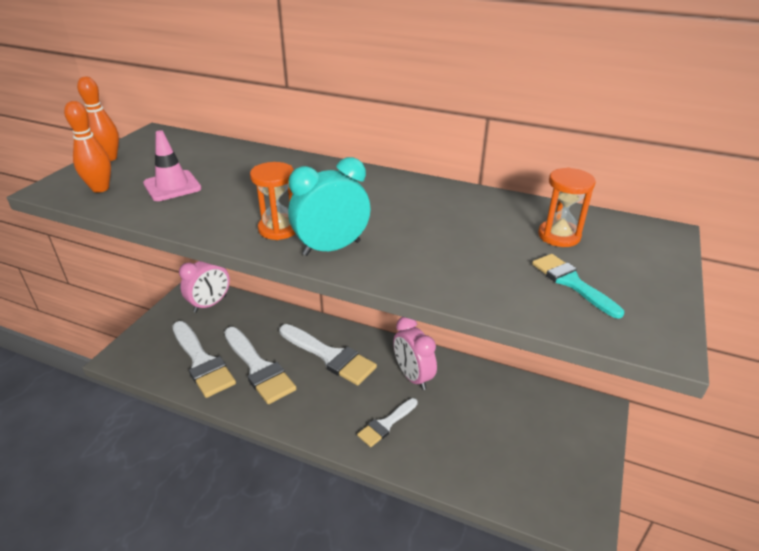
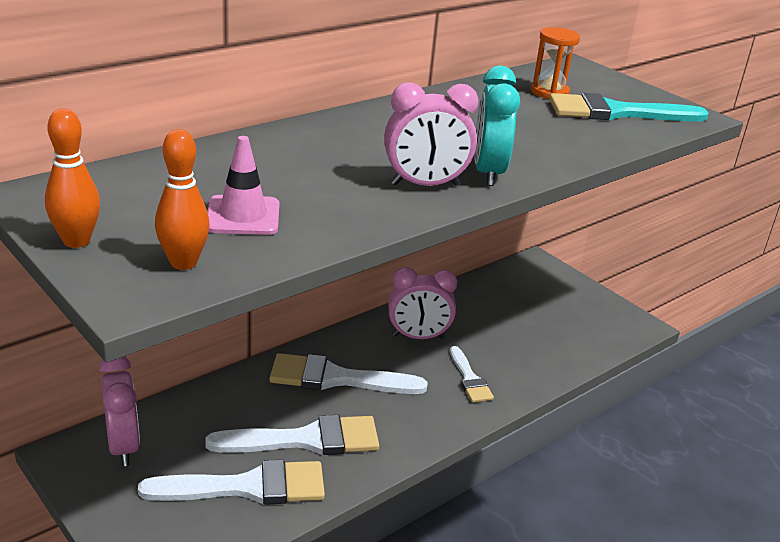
camera: 65 degrees left, 5 degrees down
(279, 229) = (425, 185): orange hourglass -> pink clock
(330, 356) = (336, 378): white brush -> white brush turned 150 degrees counterclockwise
(571, 283) = (616, 112): turquoise brush -> turquoise brush, size x1.76

